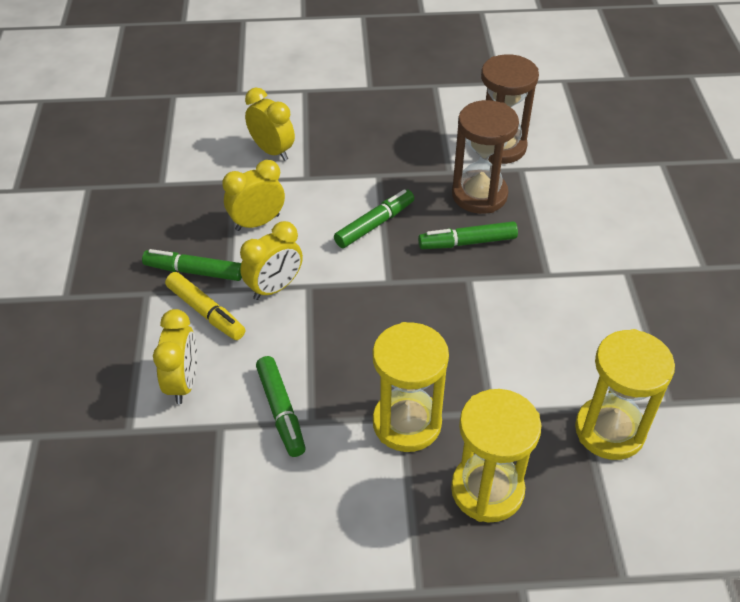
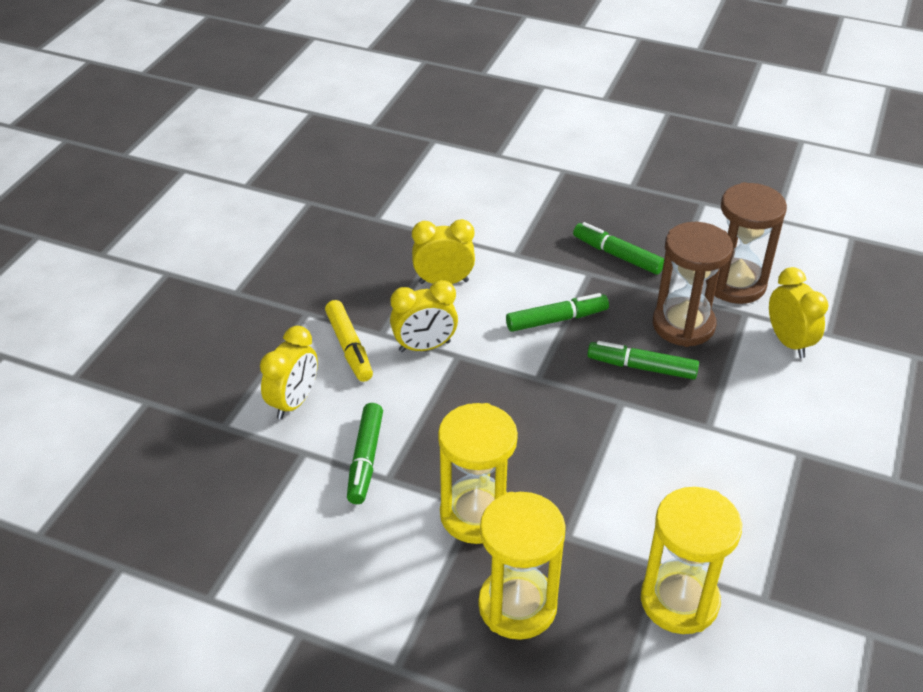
camera: 25 degrees right, 5 degrees down
(194, 271) = (359, 307): green marker -> green marker (617, 255)
(272, 151) = (497, 219): yellow clock -> yellow clock (788, 342)

